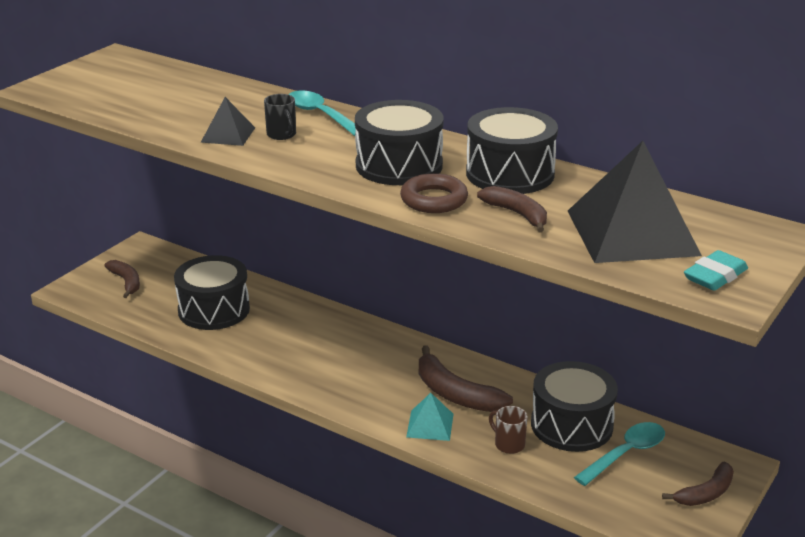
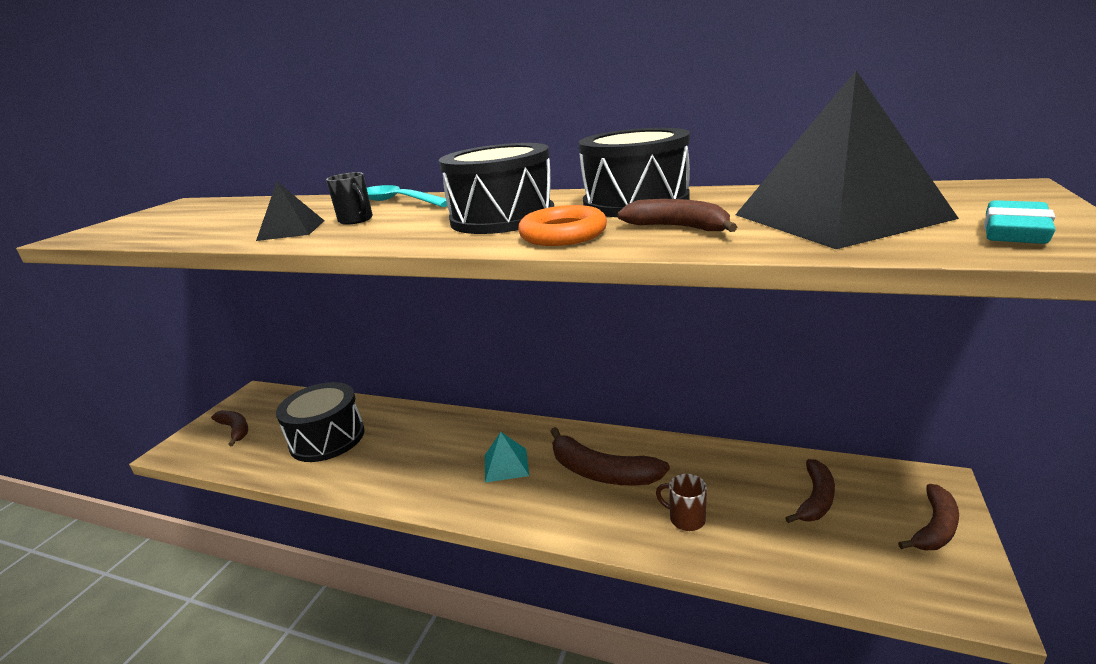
camera: 10 degrees left, 5 degrees down
(430, 425) = (589, 516): turquoise pyramid -> turquoise pyramid (506, 465)
(434, 200) = (563, 234): brown ring -> orange ring
(571, 425) = (738, 479): black drum -> none
(626, 454) = (815, 499): turquoise spoon -> brown banana

